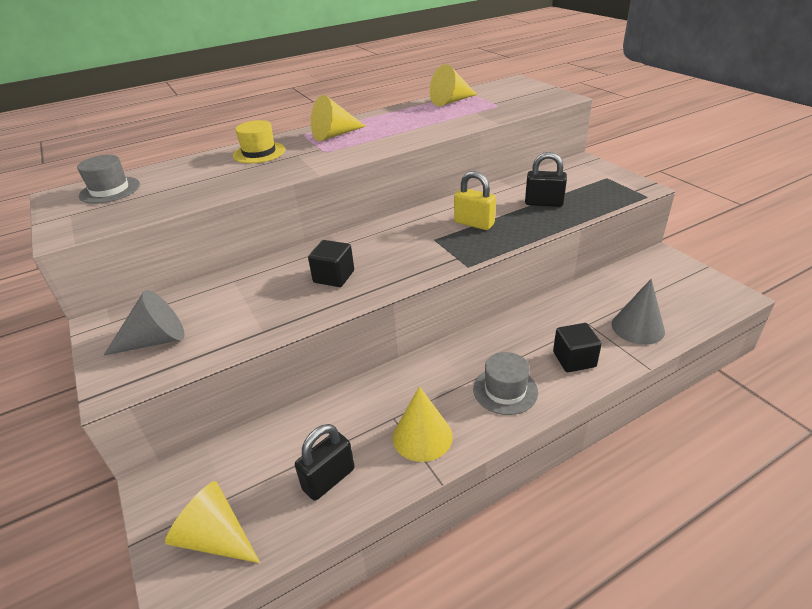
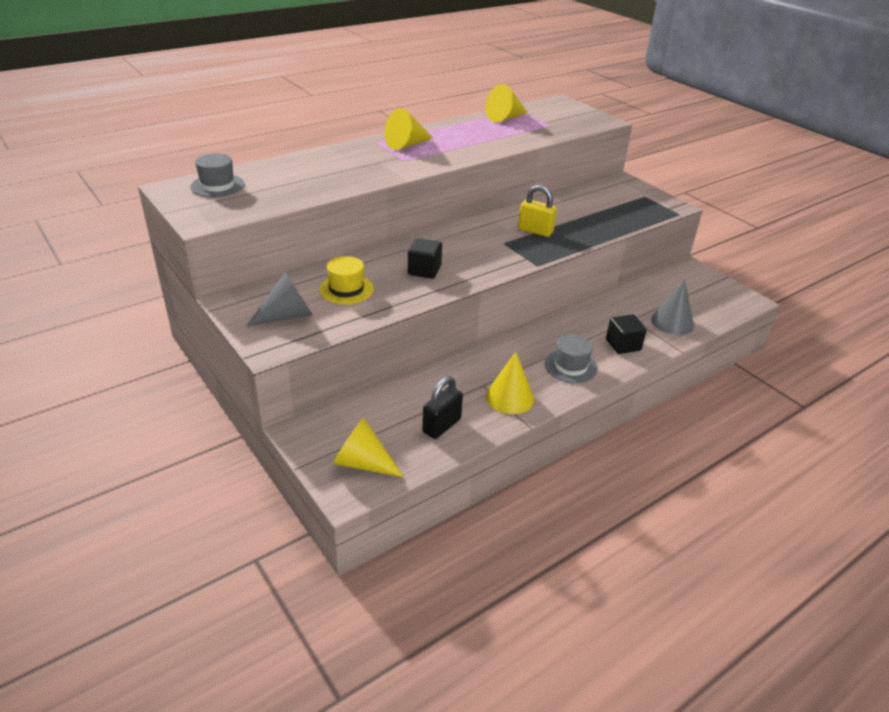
camera: 10 degrees left, 0 degrees up
(259, 152) = (342, 158): yellow hat -> yellow hat (346, 289)
(543, 203) = (592, 216): black padlock -> none

